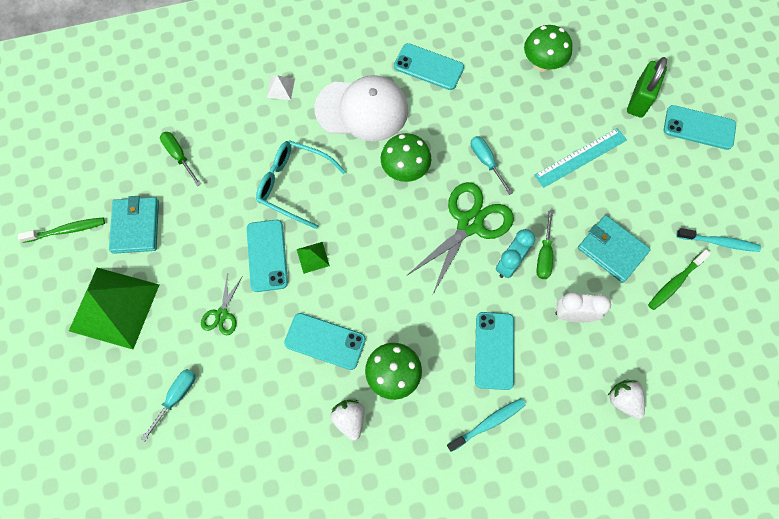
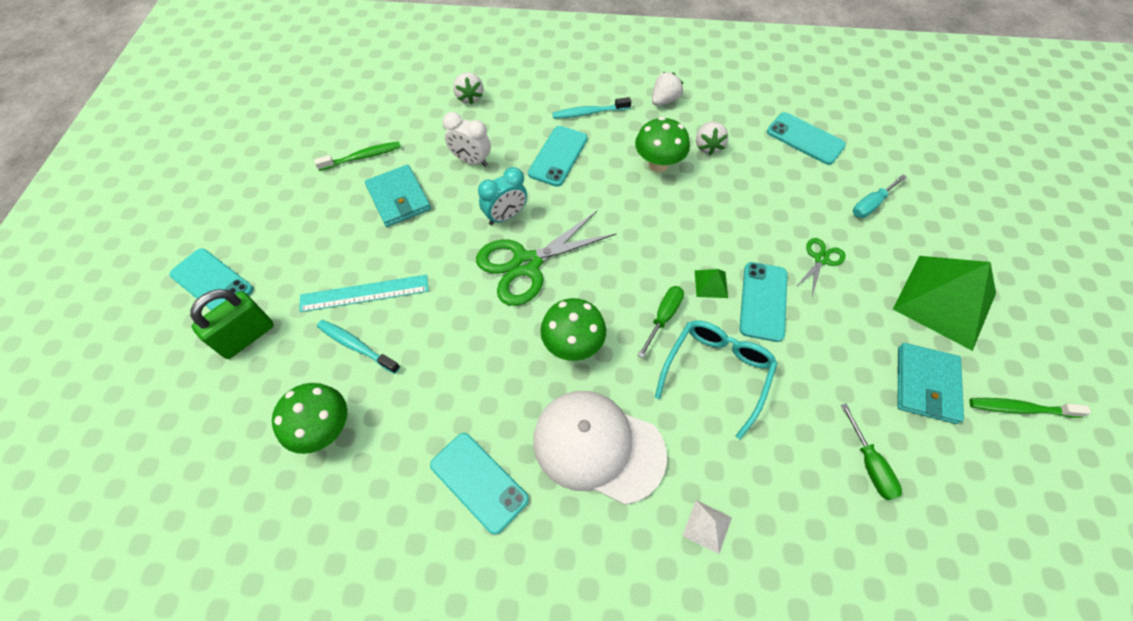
camera: 160 degrees left, 10 degrees down
(293, 185) = (716, 372): turquoise glasses -> turquoise glasses turned 105 degrees counterclockwise
(325, 341) = (716, 207): turquoise phone -> turquoise phone (805, 139)
(413, 475) = (664, 100): none -> white strawberry
(486, 162) = (472, 323): turquoise screwdriver -> none
(544, 255) = (467, 213): green screwdriver -> green screwdriver (663, 317)
(719, 242) = (295, 174): turquoise toothbrush -> turquoise toothbrush (356, 346)

